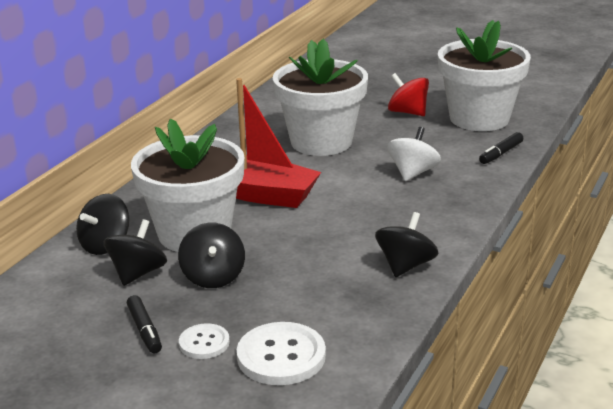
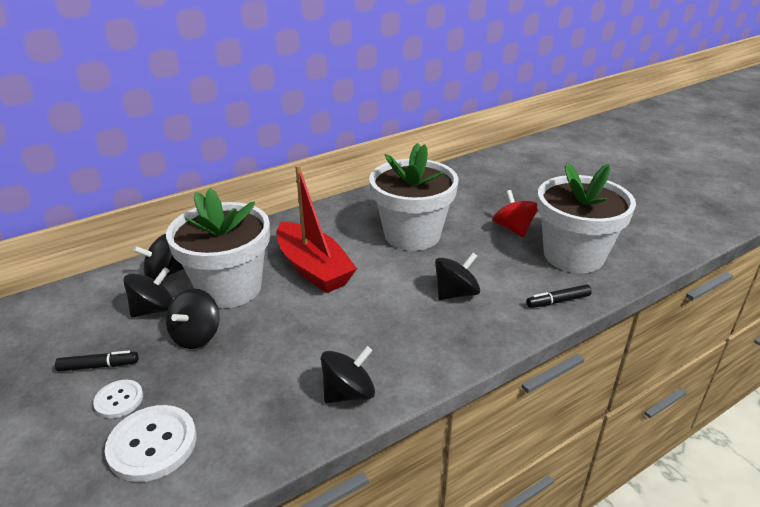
camera: 30 degrees right, 5 degrees up
(145, 330) = (98, 366): black marker -> black marker turned 105 degrees counterclockwise
(413, 173) = (456, 293): white spinning top -> black spinning top

